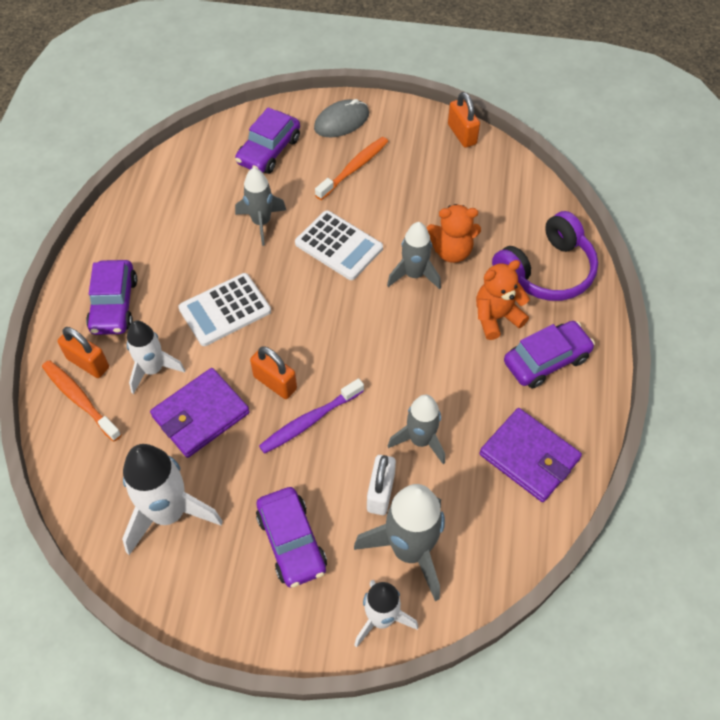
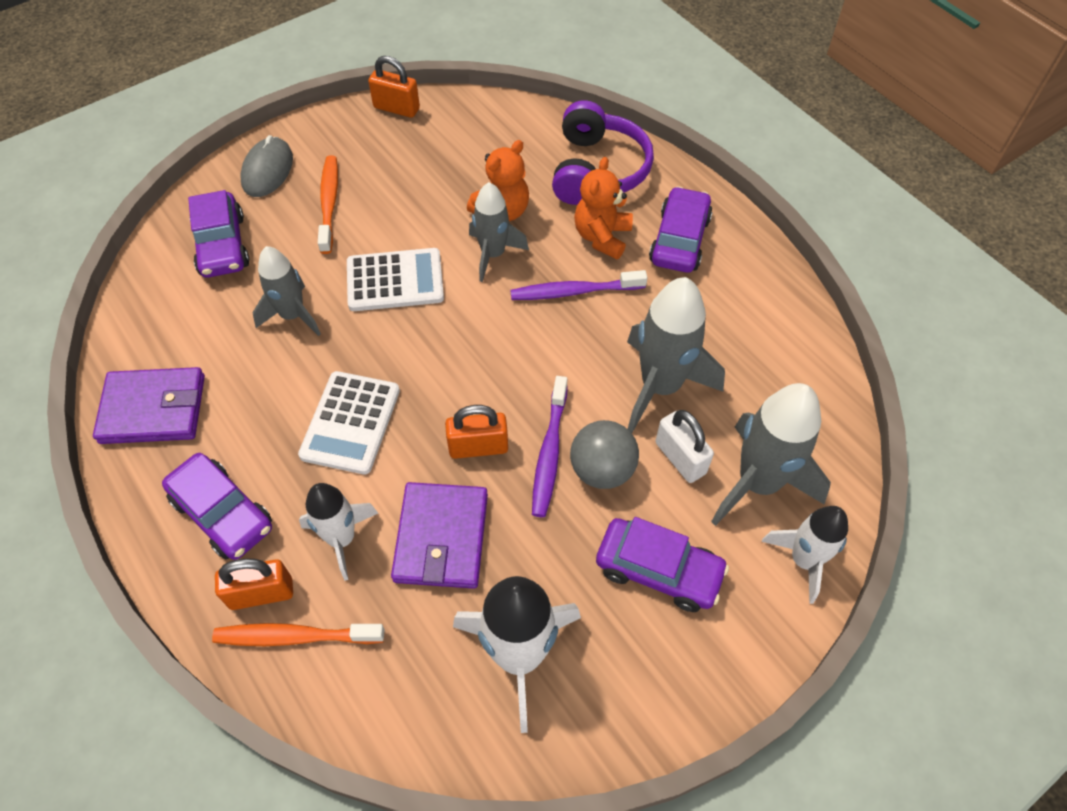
camera: 45 degrees left, 0 degrees up
(327, 457) = (602, 470): none -> grey ball
(420, 440) = (660, 386): grey rocket -> grey rocket, size x1.57
(437, 338) = (574, 291): none -> purple toothbrush
(529, 457) = (755, 326): purple wallet -> purple wallet (153, 409)

